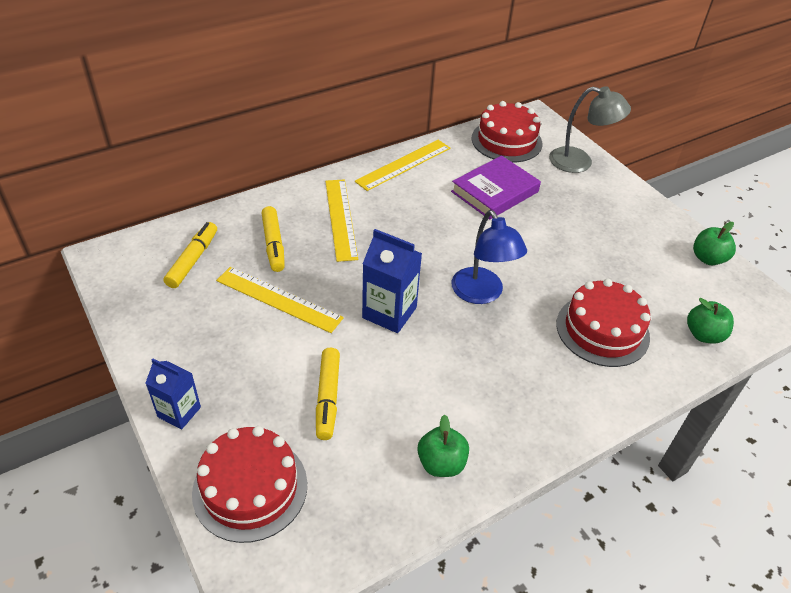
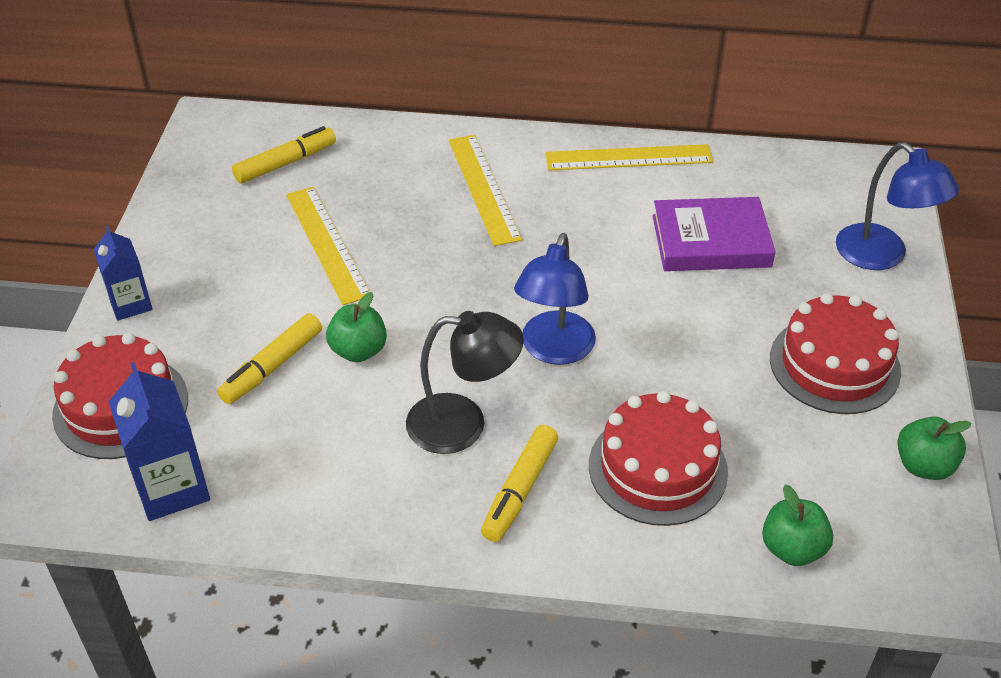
camera: 40 degrees right, 0 degrees up
(273, 244) = (381, 184): yellow marker -> yellow marker (519, 490)
(340, 218) = (483, 188): yellow ruler -> yellow ruler turned 45 degrees counterclockwise
(389, 312) = (426, 316): blue carton -> blue carton (172, 488)
(441, 463) = (312, 493): green apple -> green apple (358, 350)
(480, 366) = (463, 424): none -> black lamp
(506, 141) = (804, 184): red cake -> red cake (834, 364)
(580, 162) = (882, 256): grey lamp -> blue lamp

